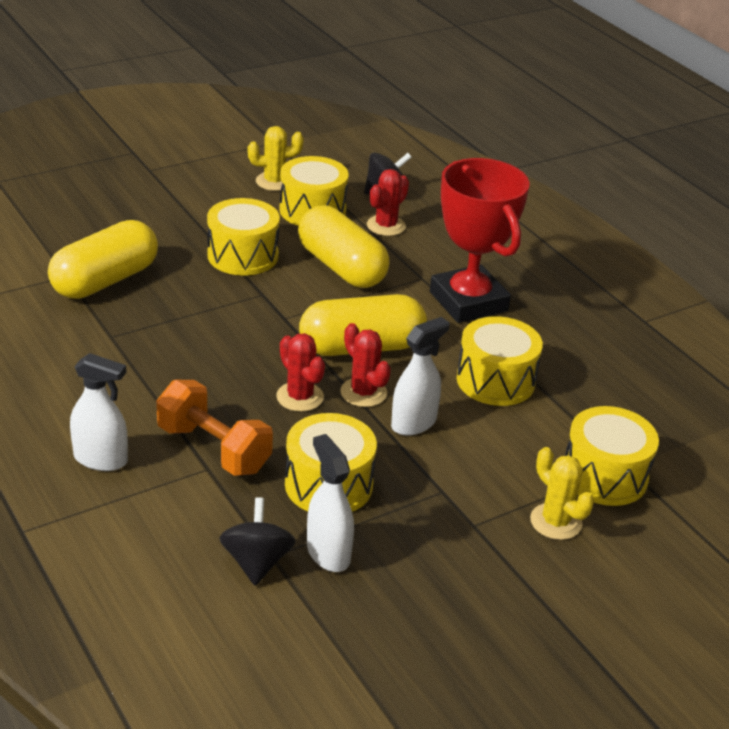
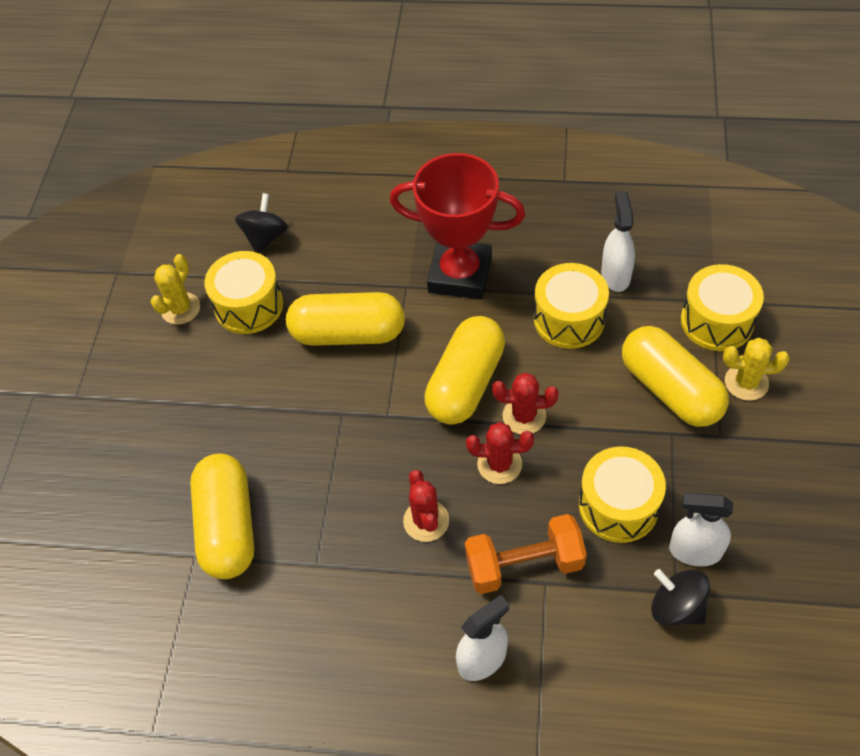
camera: 45 degrees left, 20 degrees up
(243, 255) = (274, 396): yellow drum -> none
(386, 226) = (315, 267): red cactus -> red cactus (426, 521)
(414, 423) = (583, 404): white spray bottle -> white spray bottle (615, 275)
(490, 472) = (670, 389): none -> yellow capsule

